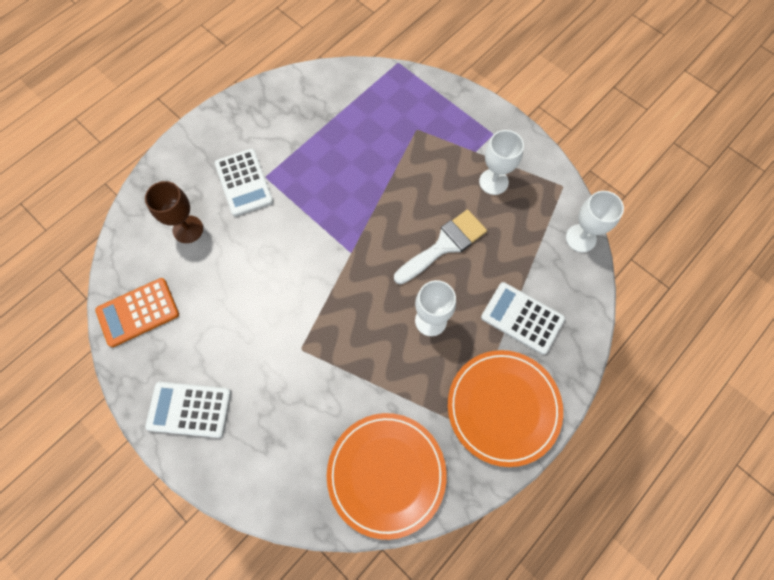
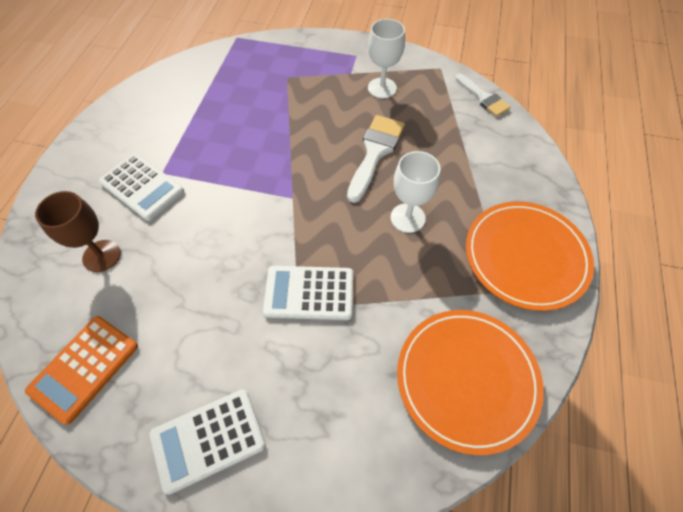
camera: 30 degrees left, 10 degrees down
(522, 318) = (484, 177): white calculator -> white calculator (309, 293)
(580, 238) = (483, 97): white goblet -> white brush

